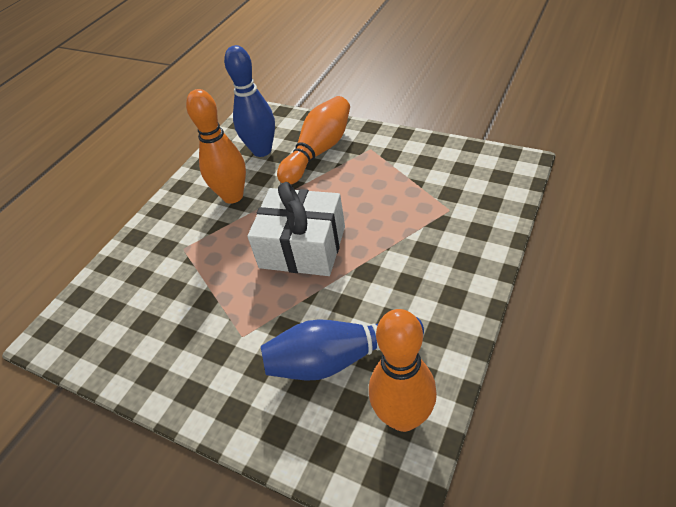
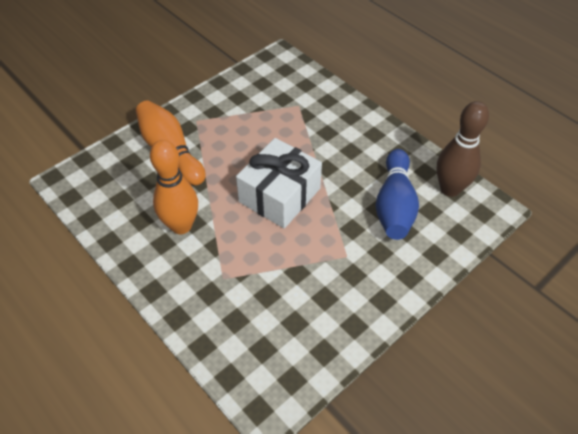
camera: 75 degrees left, 5 degrees up
(262, 150) = (133, 189): blue bowling pin -> none
(403, 417) = (450, 189): orange bowling pin -> brown bowling pin

